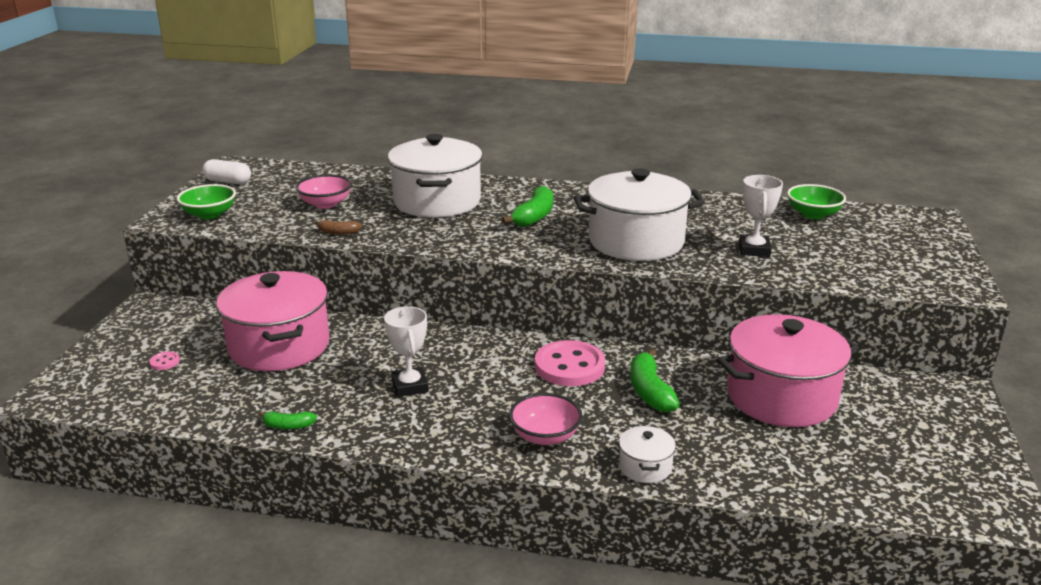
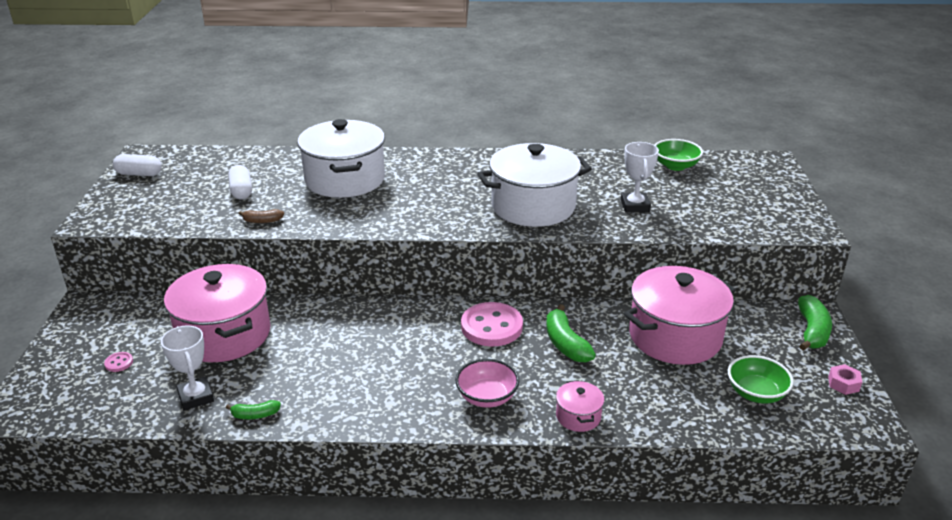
camera: 10 degrees left, 5 degrees up
(209, 214) = (132, 212): green bowl -> green bowl (756, 393)
(325, 204) = (241, 191): pink bowl -> white capsule
(410, 386) = (355, 362): white trophy -> white trophy (195, 397)
(534, 217) = (437, 188): green banana -> green banana (812, 331)
(645, 467) = (578, 416): white pot -> pink pot
(980, 468) = (843, 384): none -> pink nut

